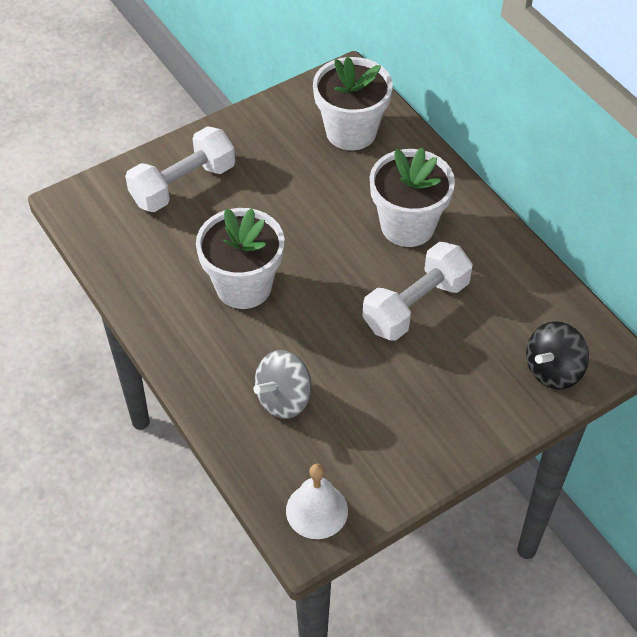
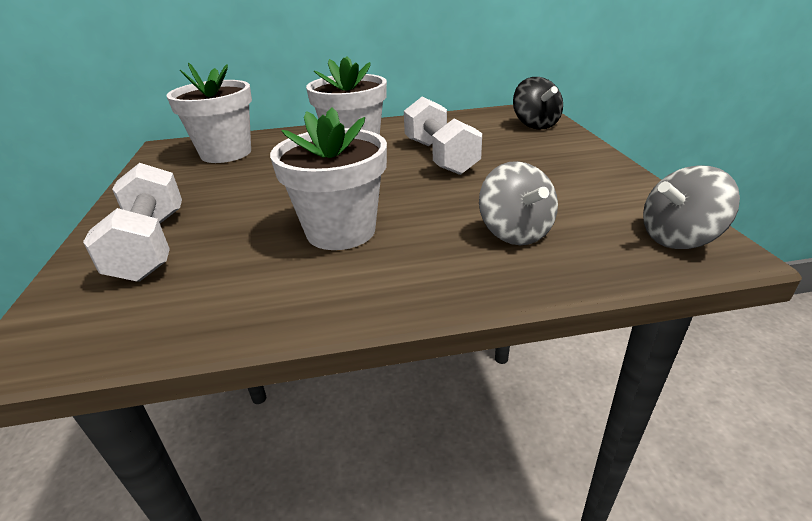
camera: 65 degrees left, 20 degrees down
(317, 510) = (678, 238): white bell -> grey spinning top

